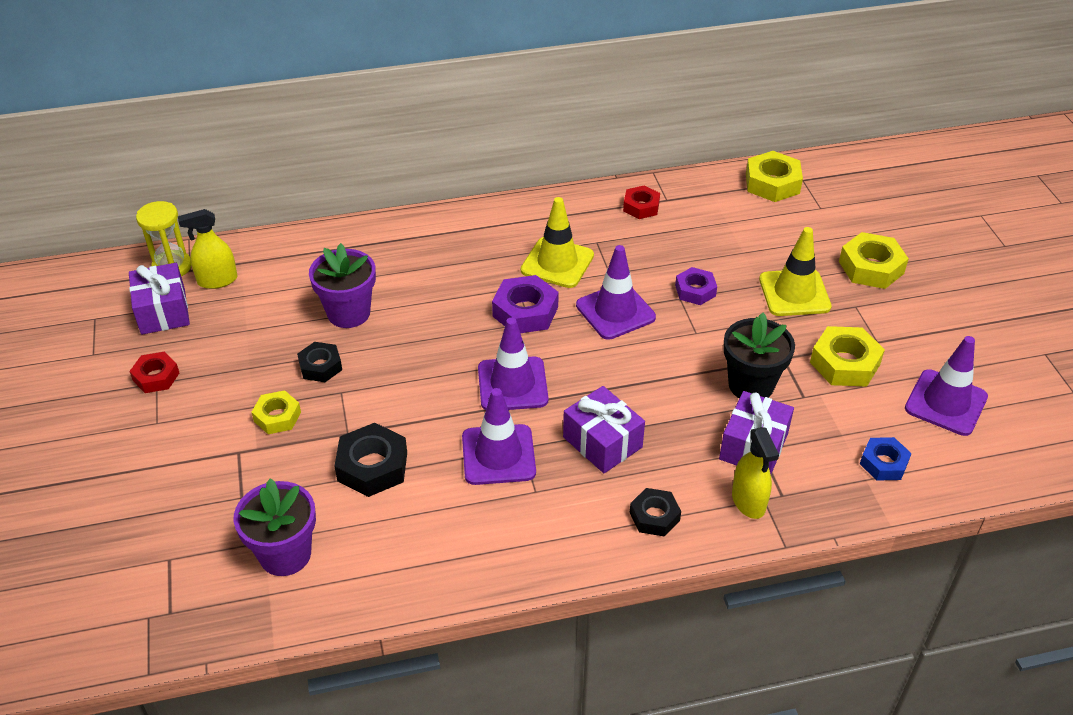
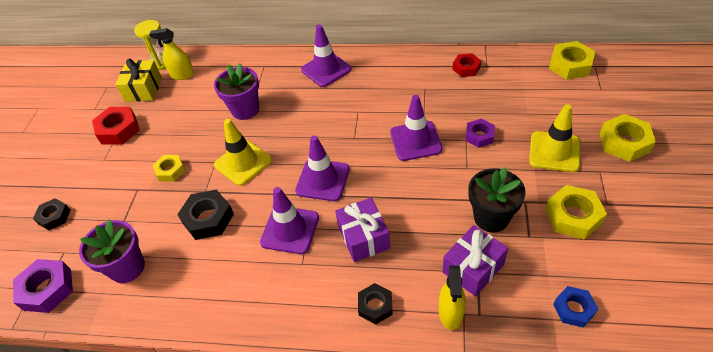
camera: 25 degrees right, 5 degrees up
(156, 377) = (119, 130): red nut -> red nut, size x1.55
(163, 311) = (143, 89): purple gift -> yellow gift
(320, 366) = (211, 142): black nut -> black nut (54, 217)
(525, 311) = (355, 129): purple nut -> purple nut (47, 289)
(557, 263) = (391, 99): yellow traffic cone -> yellow traffic cone (243, 163)
(945, 403) = (647, 269): purple traffic cone -> purple traffic cone (326, 69)

